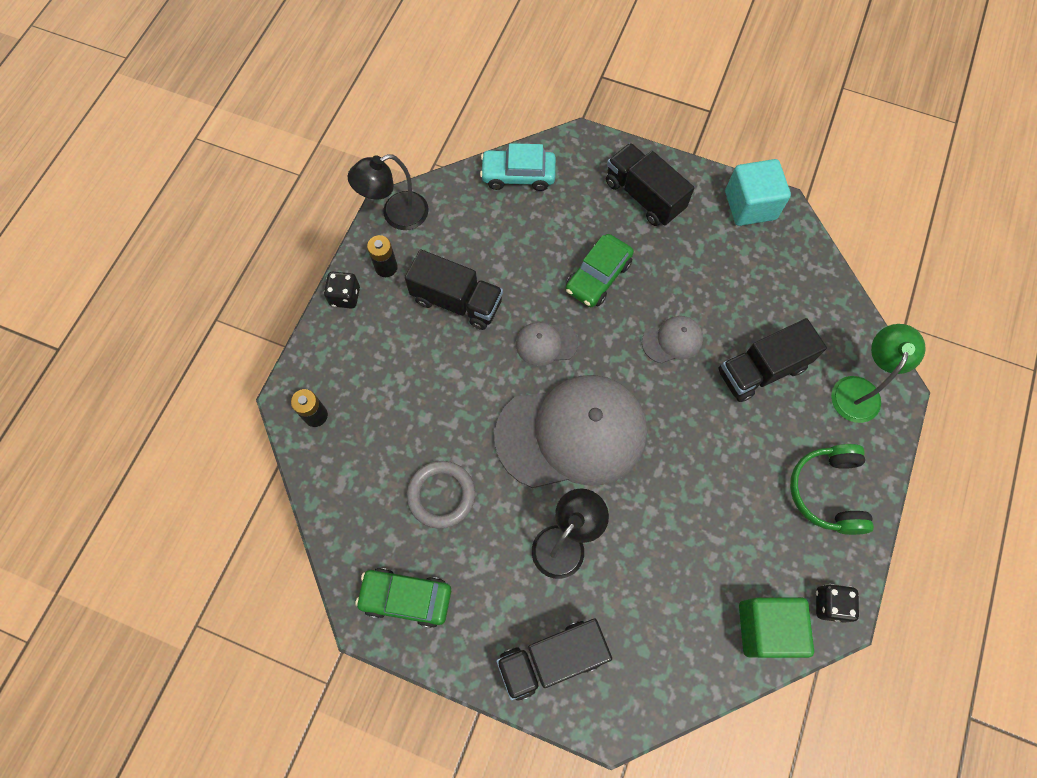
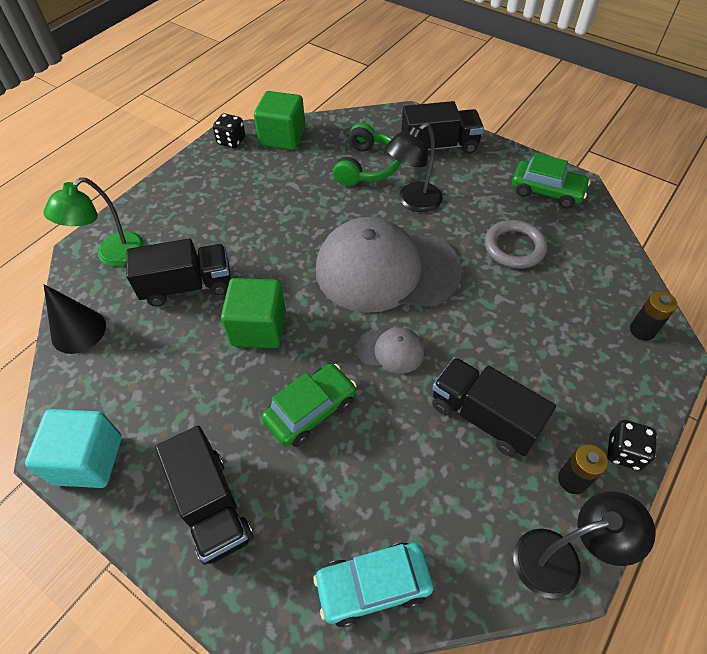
camera: 165 degrees left, 15 degrees down
(518, 175) = (373, 585): turquoise car -> turquoise car turned 150 degrees clockwise
(672, 340) = (258, 328): grey cap -> green cube
(827, 492) = (190, 196): green headphones -> green headphones (367, 167)
(832, 302) = (78, 331): none -> black cone

